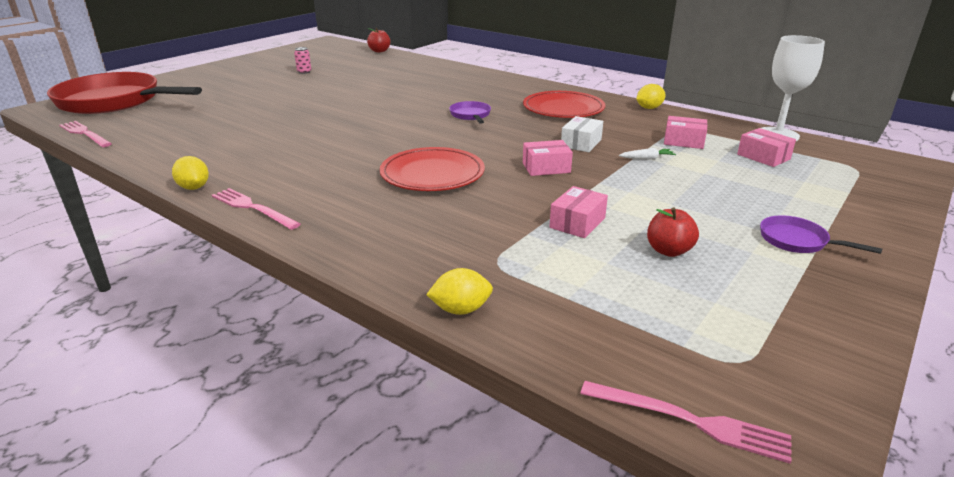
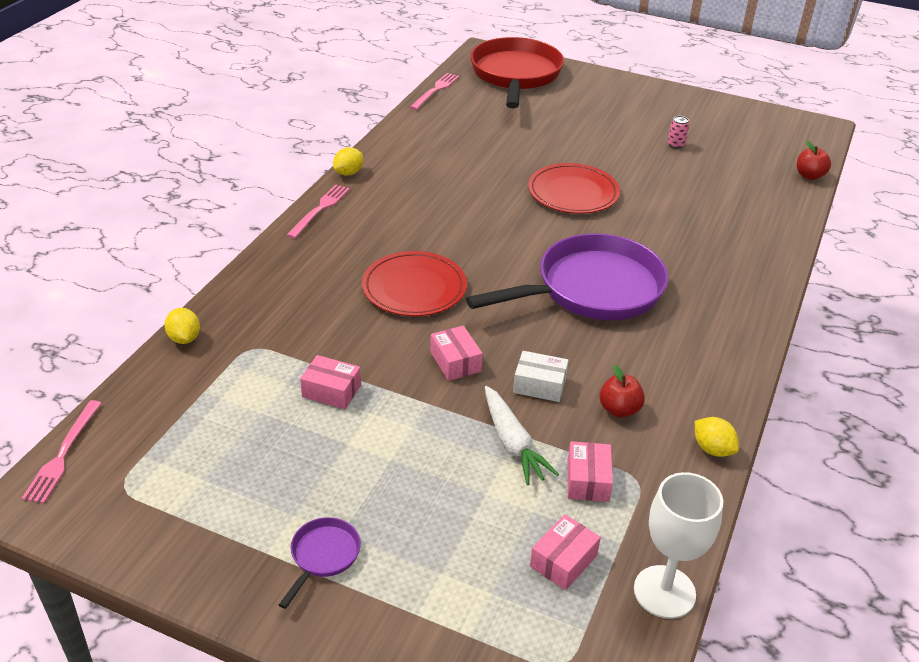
camera: 75 degrees right, 10 degrees up
(471, 115) = (592, 289): purple pan -> purple pan, size x2.45
(563, 108) = (660, 363): red plate -> red plate (573, 192)
(647, 158) = (512, 443): white carrot -> white carrot, size x1.93
(668, 251) = (287, 453): red apple -> red apple (619, 409)

